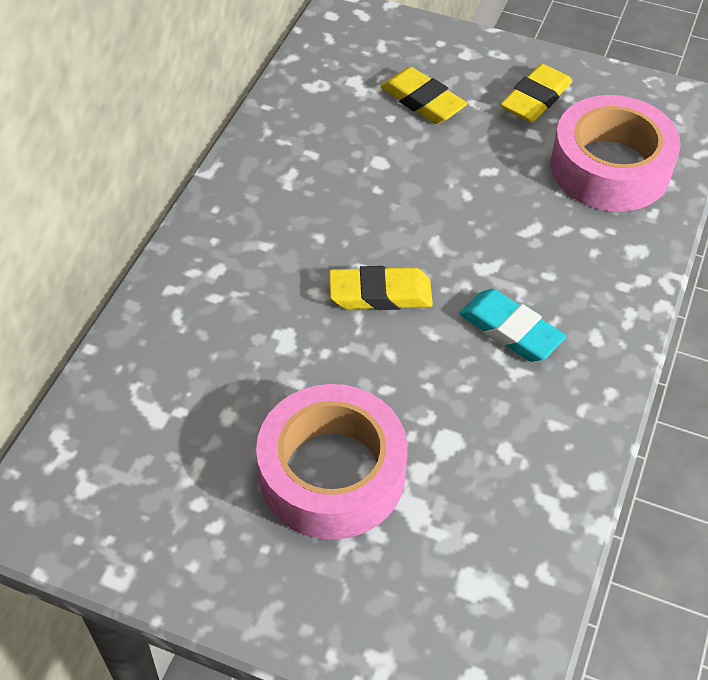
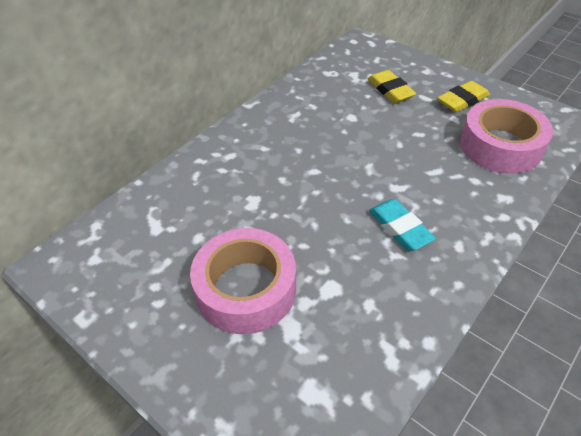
camera: 20 degrees right, 5 degrees down
(380, 294) = (322, 188): yellow eraser -> none

